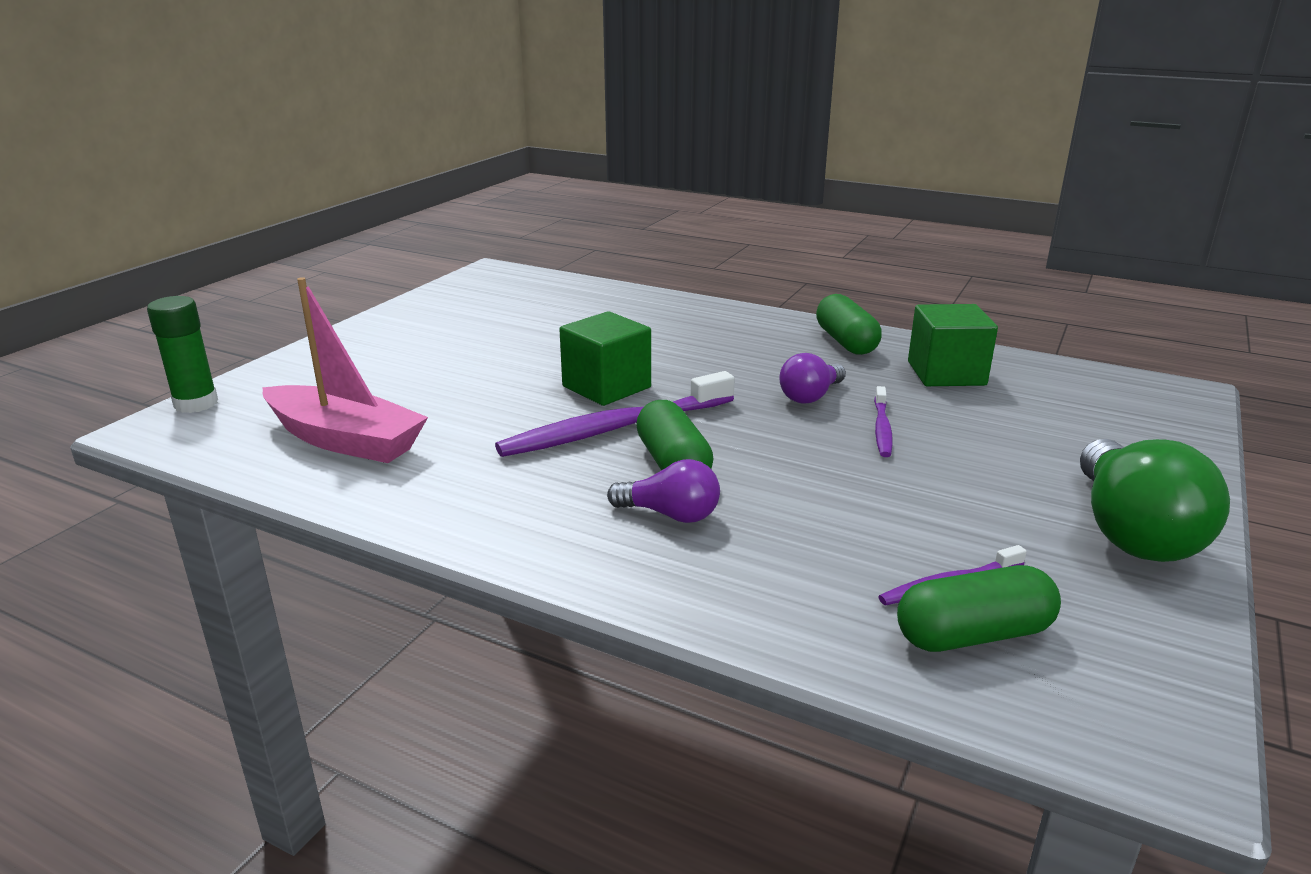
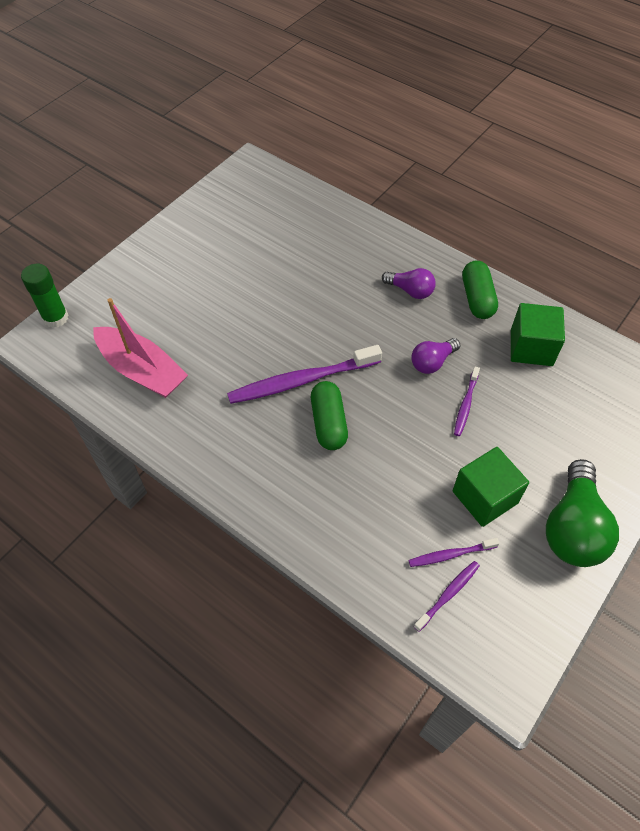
camera: 10 degrees right, 30 degrees up
(606, 387) = (305, 333): green cube -> green cube (484, 497)
(671, 514) = (316, 471): purple light bulb -> purple light bulb (410, 291)
(973, 635) = (448, 595): green capsule -> purple toothbrush

